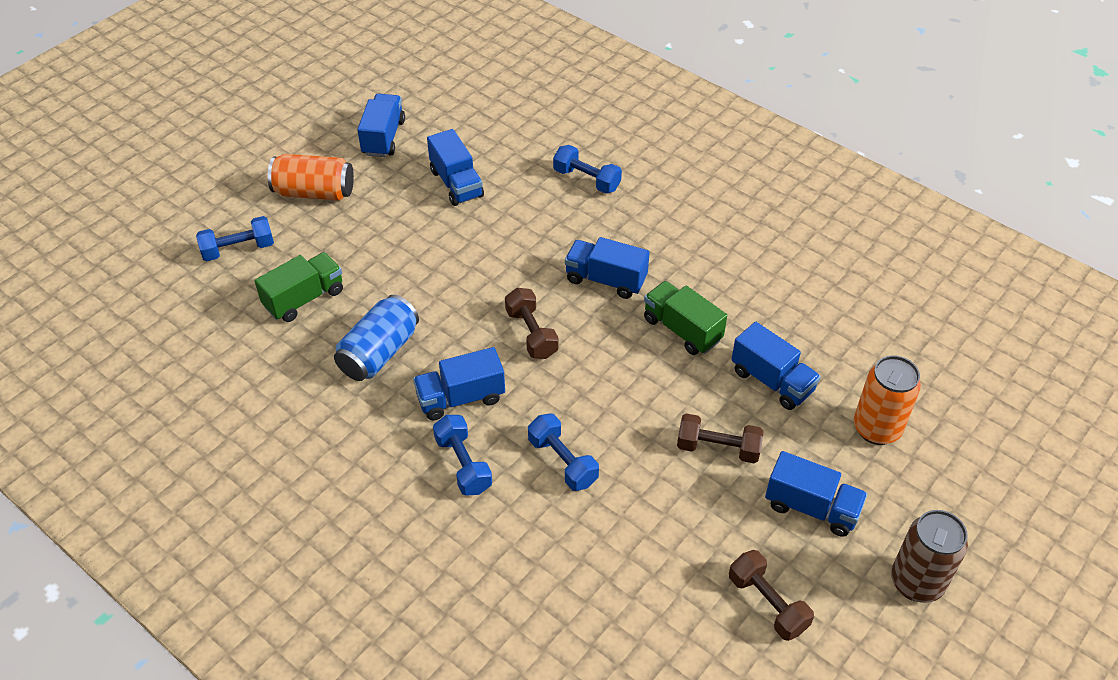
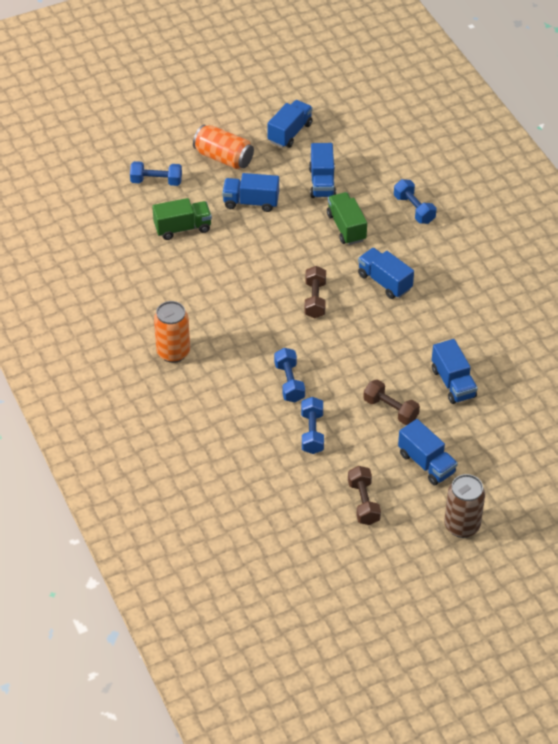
camera: 25 degrees right, 0 degrees up
(379, 353) = (212, 278): blue can -> none
(461, 398) = (248, 323): blue truck -> blue truck (251, 202)
(463, 464) = (228, 362): blue dumbbell -> blue dumbbell (312, 433)
(682, 330) = (415, 331): green truck -> green truck (346, 227)
(876, 428) = (501, 435): orange can -> orange can (173, 352)

